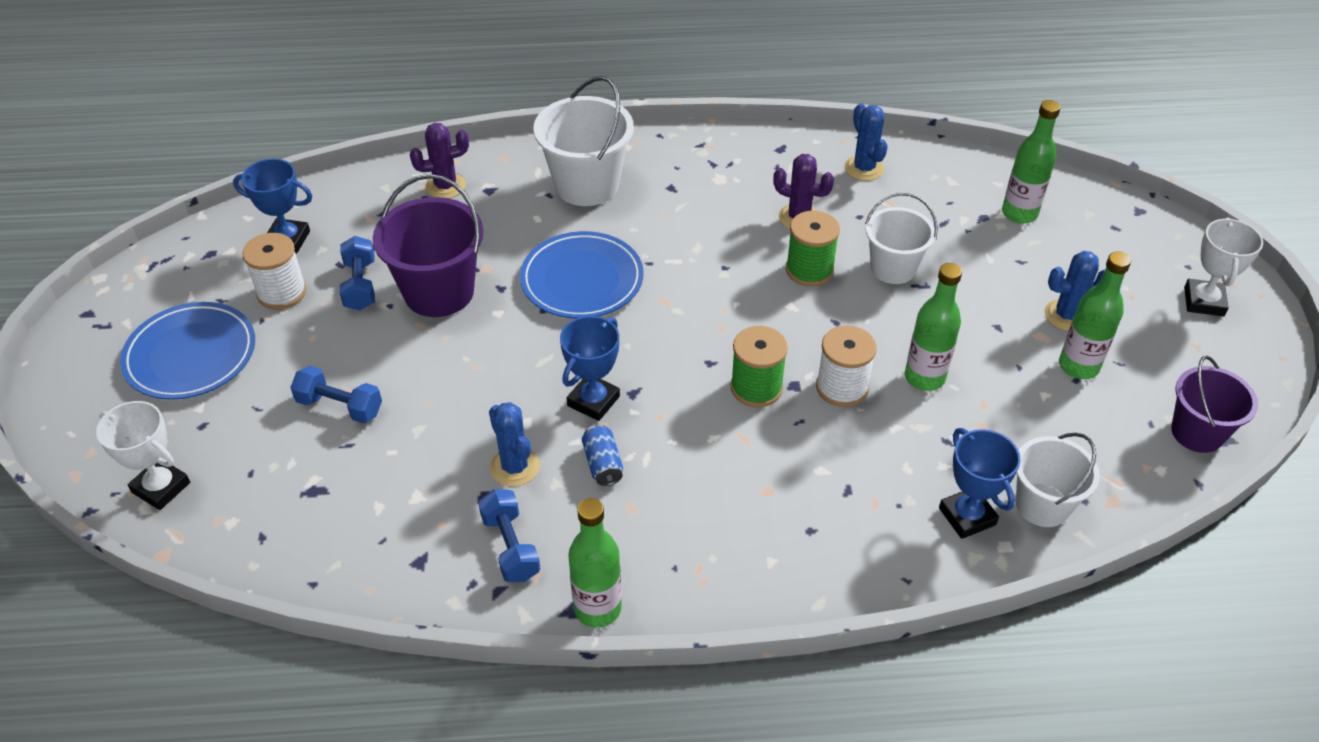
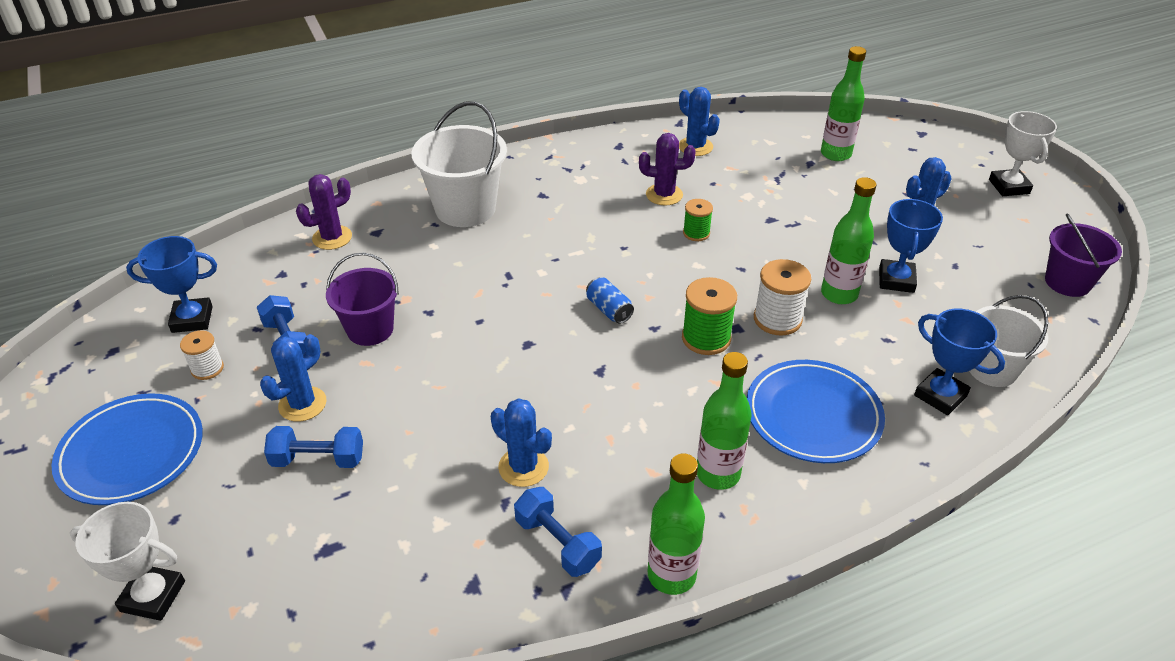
camera: 20 degrees left, 5 degrees down
(282, 292) = (207, 368): white spool -> white spool, size x0.62
(348, 350) = (302, 404): none -> blue cactus
(439, 292) = (370, 329): purple bucket -> purple bucket, size x0.66
(582, 280) = (502, 287): blue plate -> blue plate (813, 415)
(593, 401) = (567, 387): blue trophy -> blue trophy (896, 280)
(603, 464) = (605, 440): blue can -> blue can (609, 310)
(809, 270) = (696, 233): green spool -> green spool, size x0.62
(893, 268) = (763, 216): white bucket -> none
(1078, 366) = (950, 255): green bottle -> green bottle (718, 474)

